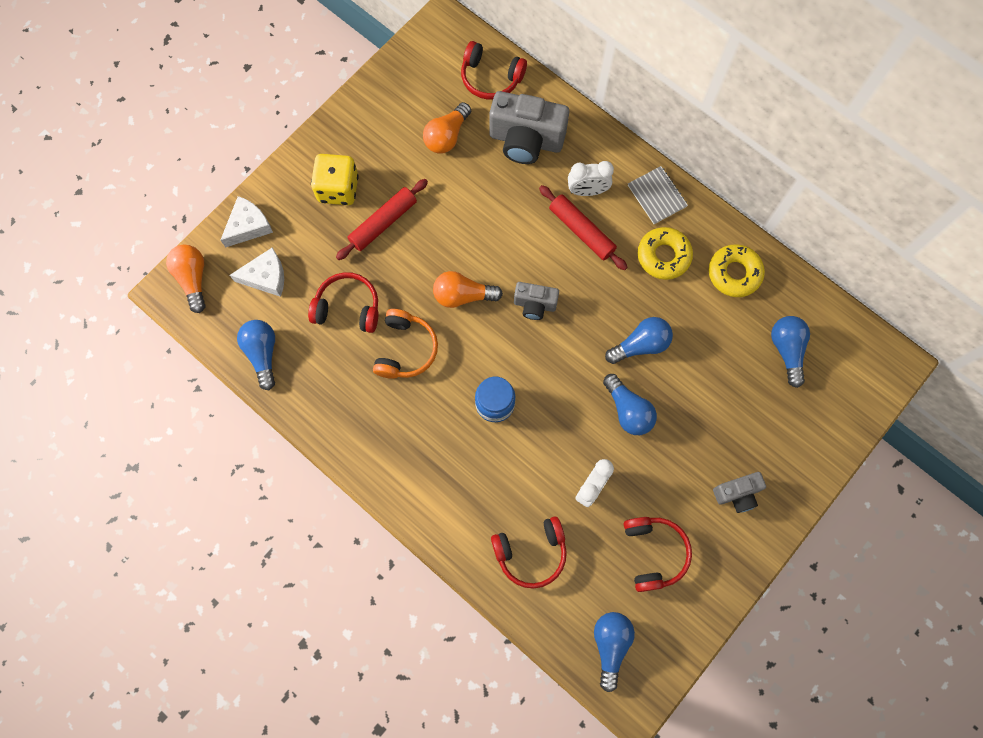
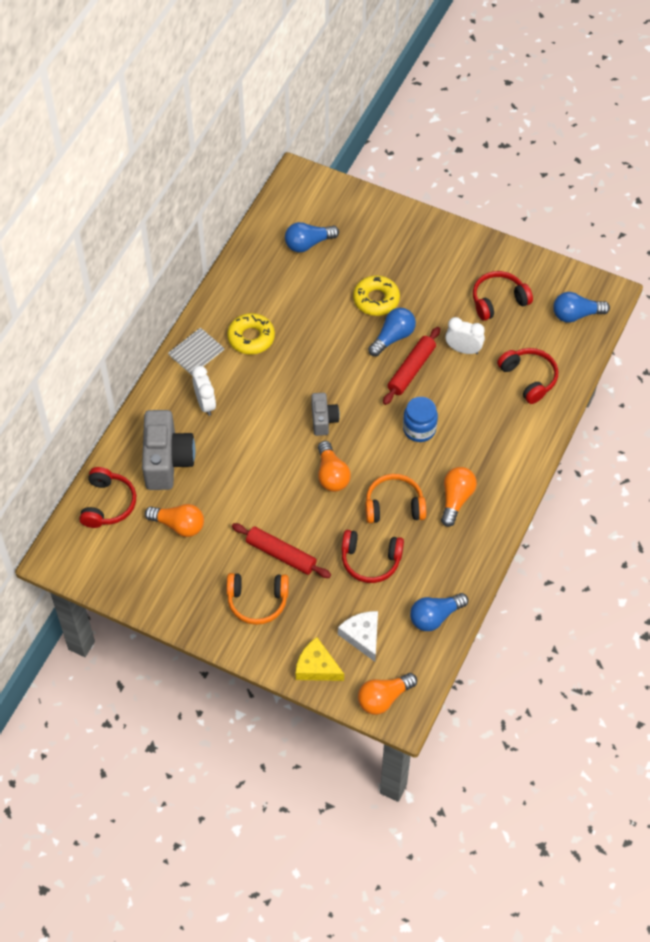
camera: 105 degrees left, 15 degrees down
(248, 226) = (316, 667): white cheese -> yellow cheese
(338, 189) = (257, 601): yellow dice -> orange headphones
(348, 307) = (370, 560): red headphones -> red headphones turned 75 degrees counterclockwise
(393, 417) = (456, 499): none -> orange light bulb
(581, 231) = (245, 400): red rolling pin -> red rolling pin (411, 370)
(640, 345) = (335, 339): blue light bulb -> none
(734, 273) = (252, 287): yellow donut -> yellow donut (376, 299)
(737, 494) = (434, 257): grey camera -> none

